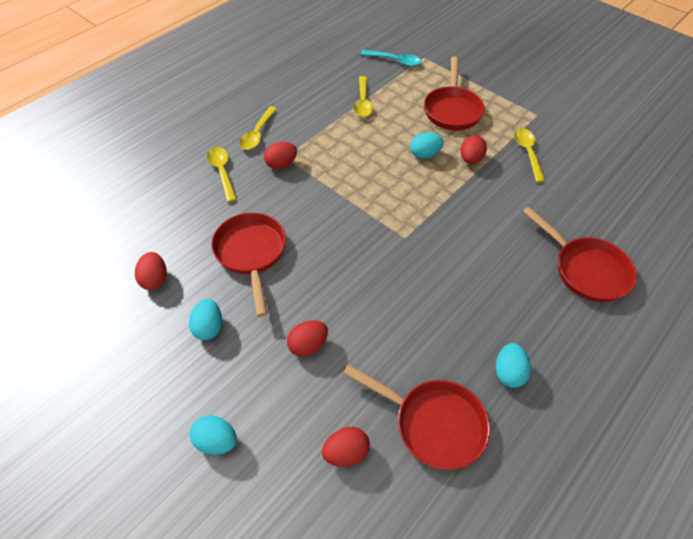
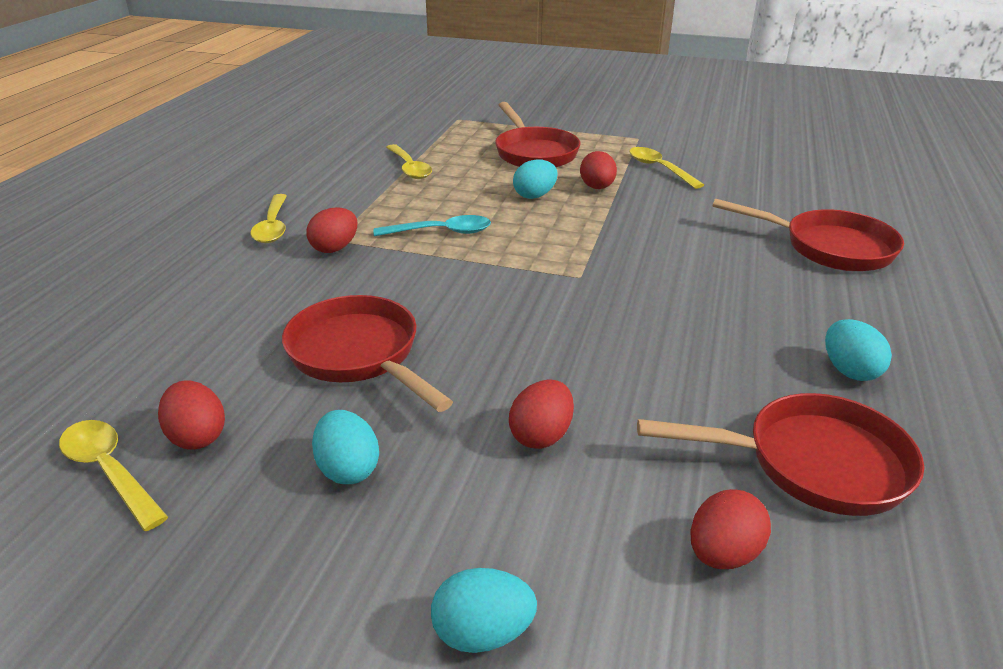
camera: 25 degrees left, 20 degrees down
(222, 172) = (241, 277): yellow spoon -> yellow spoon (109, 471)
(395, 61) = (422, 127): turquoise spoon -> turquoise spoon (441, 232)

